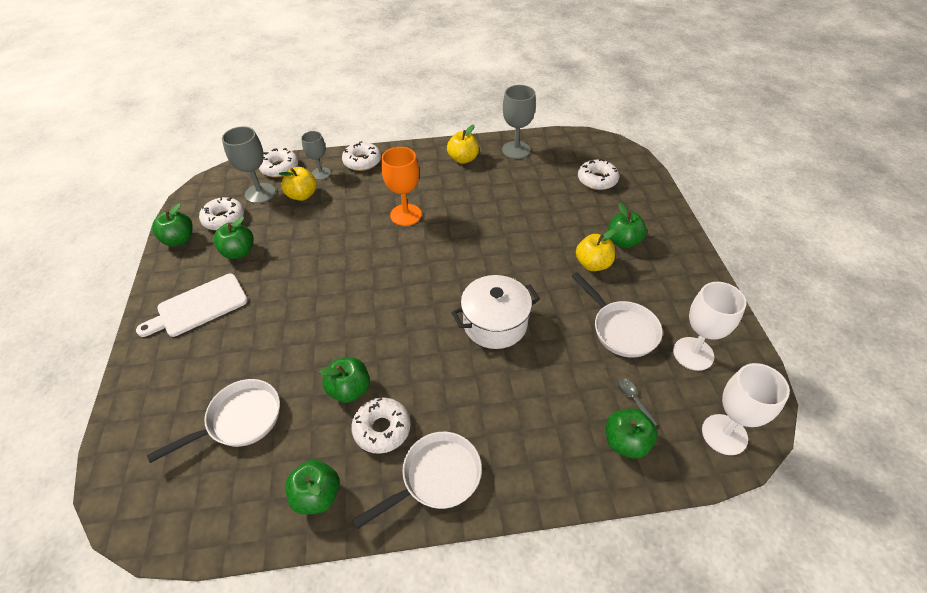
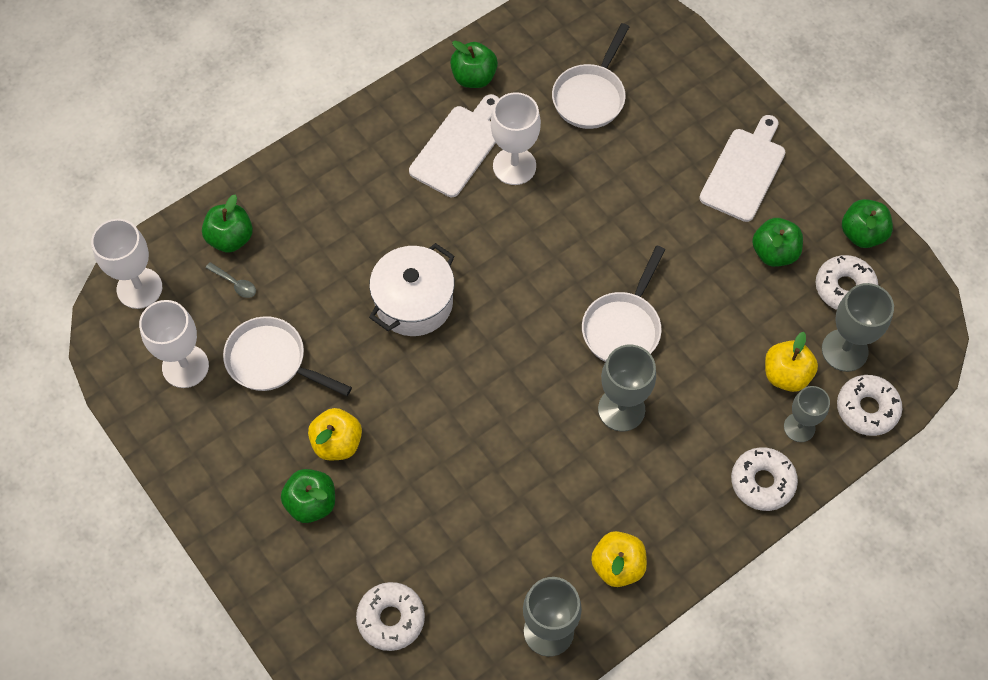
camera: 150 degrees right, 15 degrees up
(350, 389) = (514, 166): green apple -> white goblet
(382, 429) = (458, 148): white donut -> white cutting board
(406, 215) = (621, 409): orange goblet -> grey goblet
(436, 478) = (385, 133): white pan -> white pan (623, 327)

